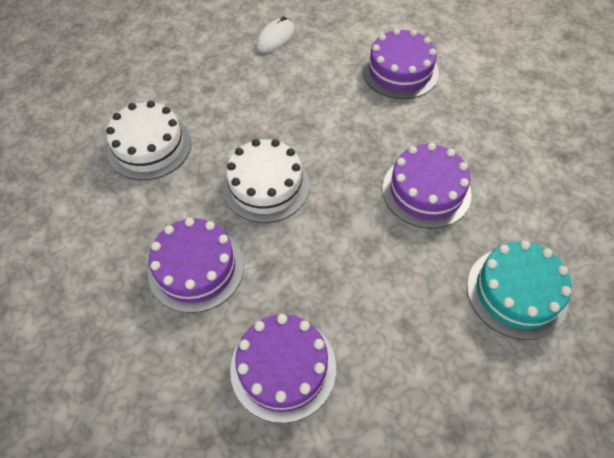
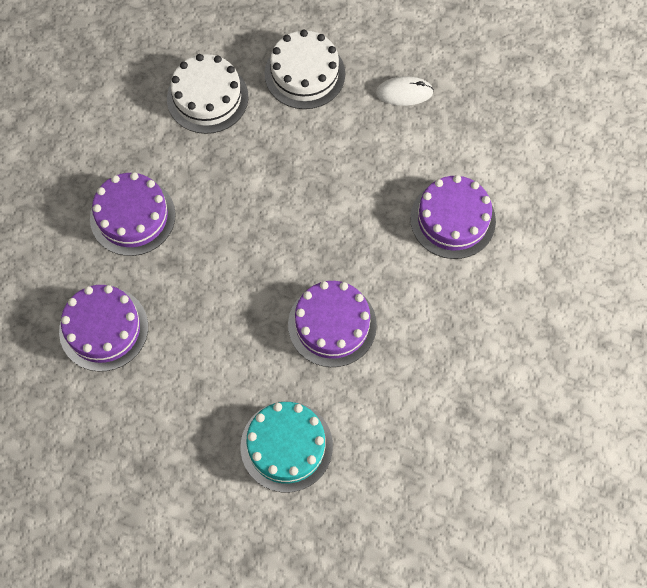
camera: 50 degrees right, 10 degrees up
(266, 185) = (240, 207): white cake -> white cake (304, 74)

